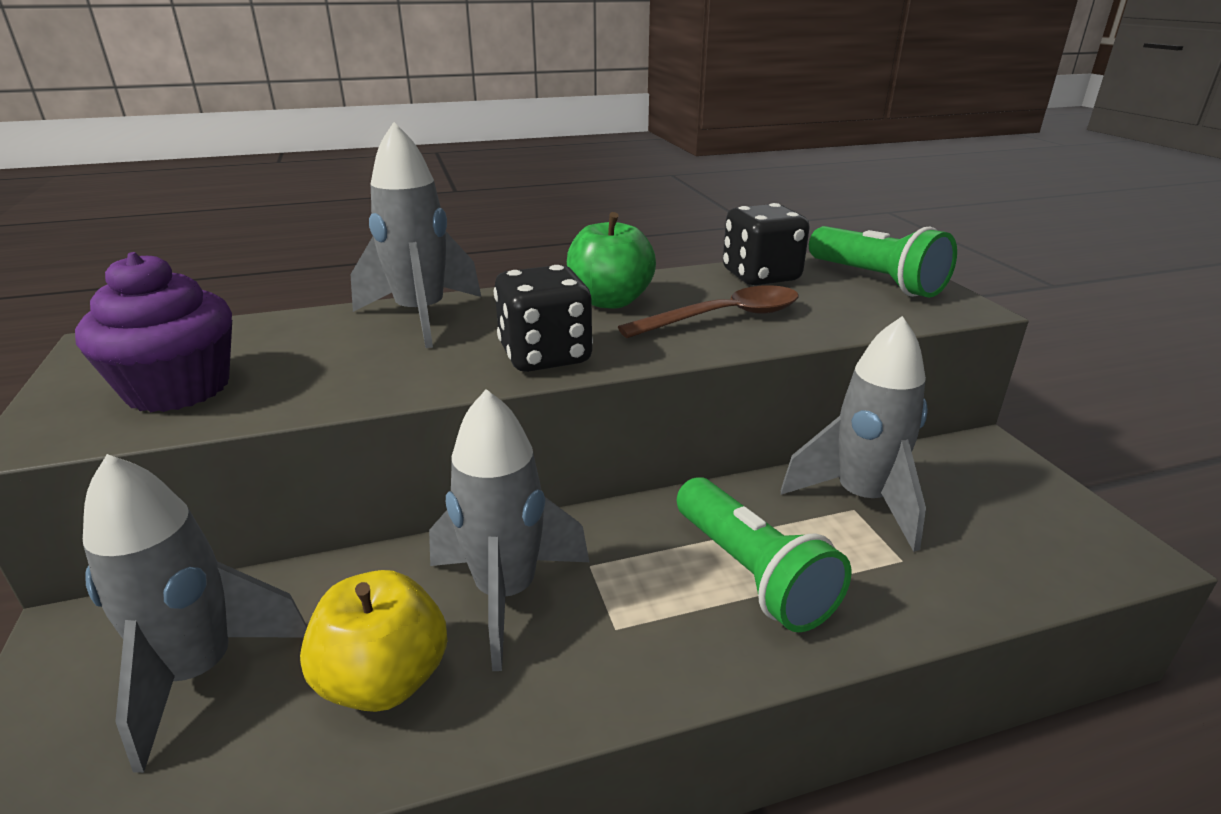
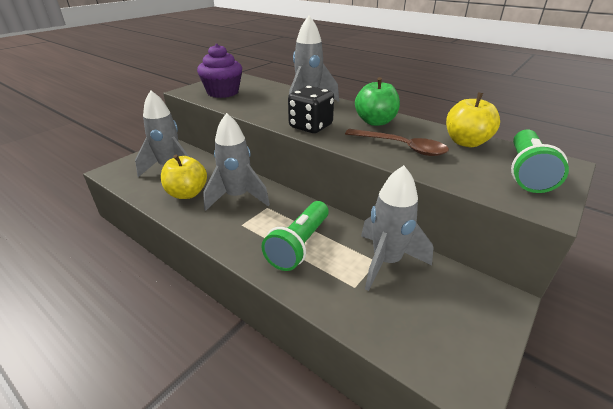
camera: 55 degrees right, 5 degrees up
(760, 276) = (466, 142): black dice -> yellow apple

